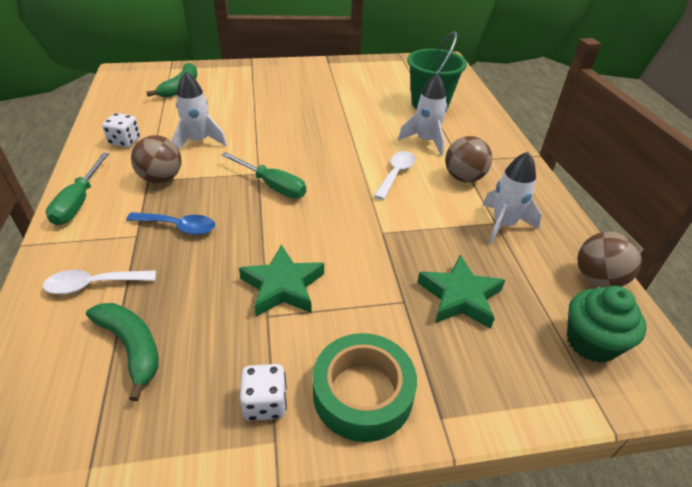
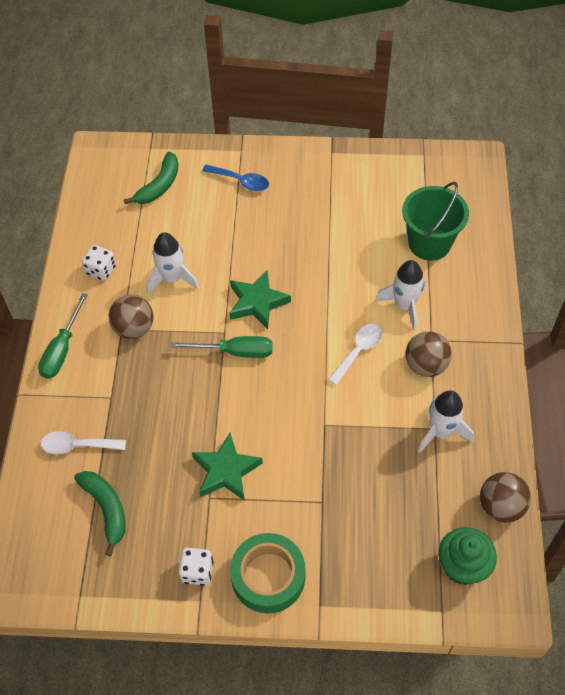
camera: 15 degrees right, 15 degrees up
(178, 227) = (146, 392): blue spoon -> blue spoon (240, 181)
(272, 186) = (235, 352): green screwdriver -> green screwdriver turned 45 degrees counterclockwise
(460, 297) = (370, 505): green star -> green star (257, 302)

